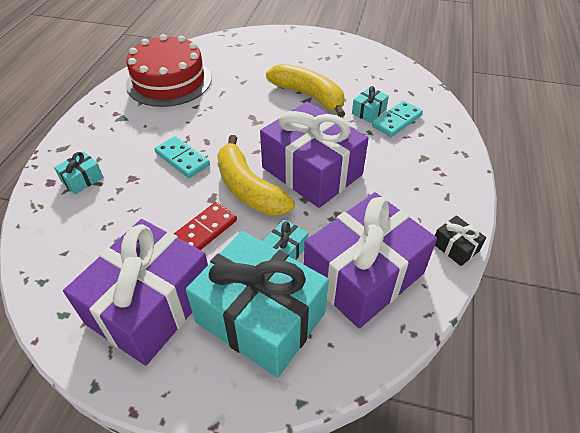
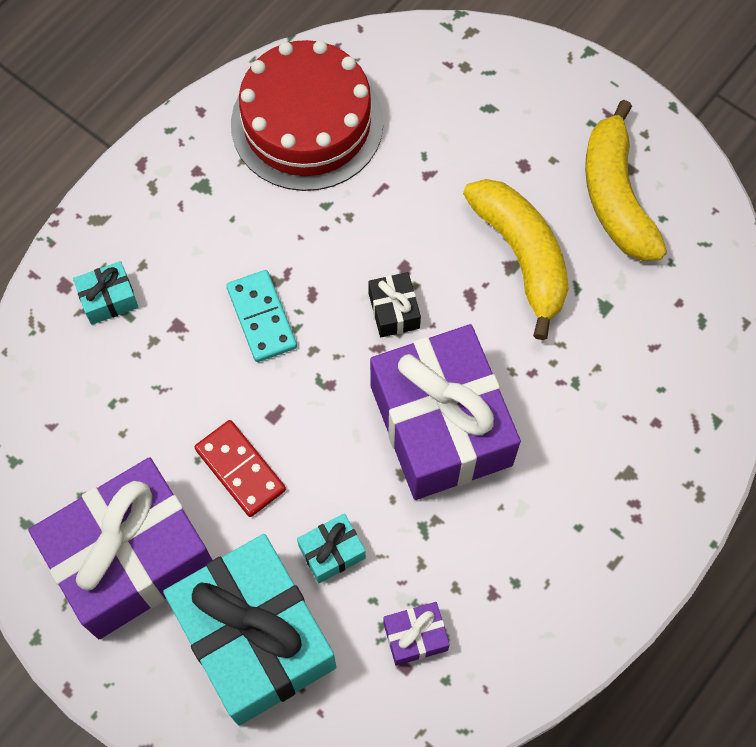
camera: 25 degrees right, 20 degrees up
(204, 231) = (240, 469): red domino -> red domino turned 75 degrees clockwise
(248, 188) = (332, 419): yellow banana -> yellow banana (615, 196)
(363, 275) = (415, 636): purple gift -> purple gift, size x0.40
(369, 111) = (601, 336): turquoise gift -> none
(396, 121) = (635, 376): turquoise domino -> none
(455, 247) = (566, 652): black gift -> black gift (394, 311)

